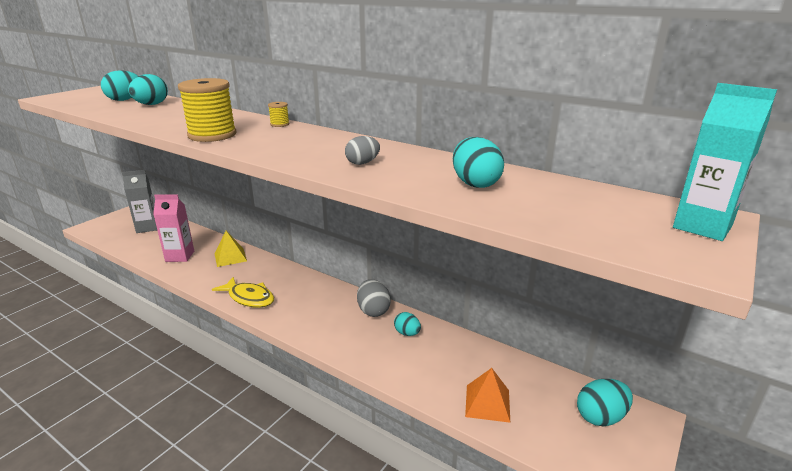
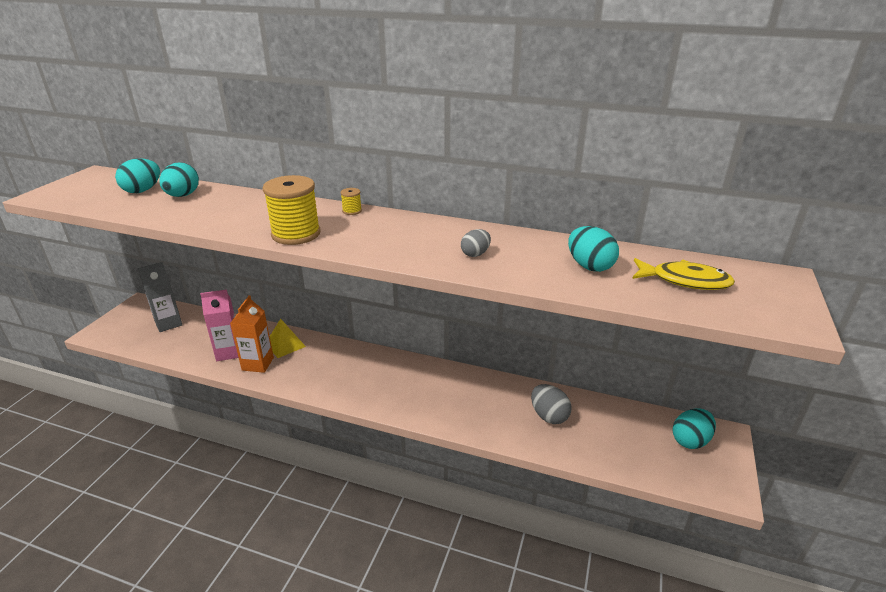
camera: 15 degrees left, 5 degrees up
(197, 269) = (258, 364): none -> orange carton
(249, 298) = (332, 387): yellow fish -> yellow fish (684, 281)
(373, 311) = (460, 379): grey egg -> grey egg (549, 416)
(407, 333) = (502, 396): turquoise egg -> none
(487, 403) = (599, 447): orange pyramid -> none
(702, 227) = (782, 288): turquoise carton -> none

